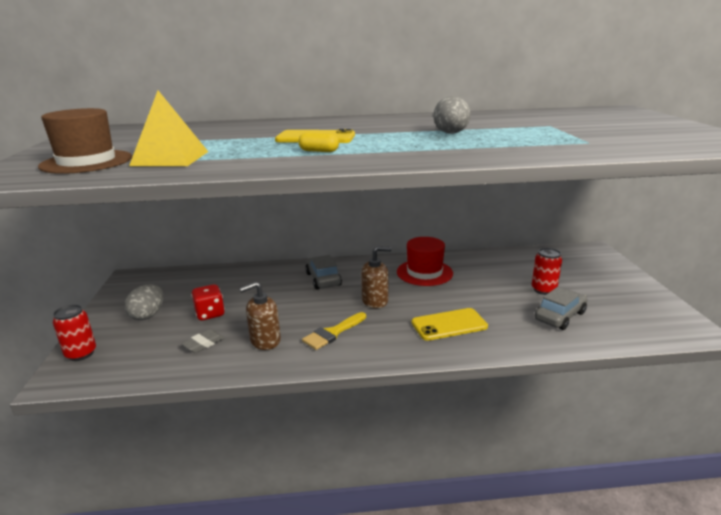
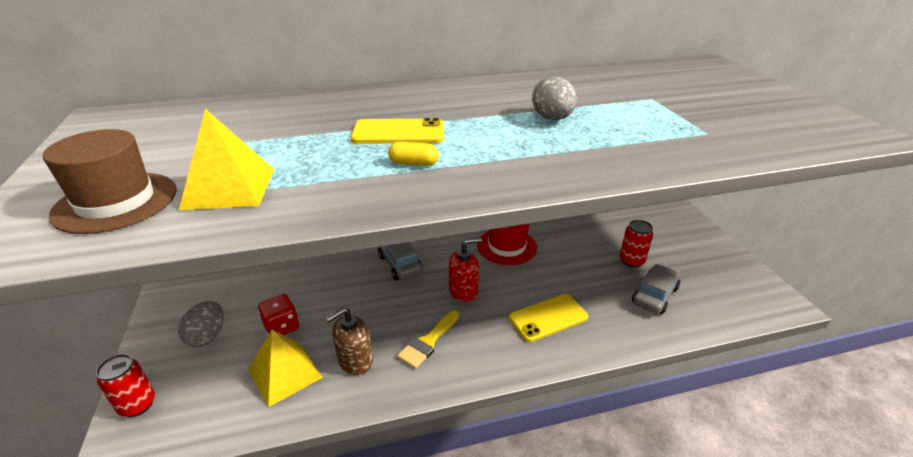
camera: 10 degrees left, 10 degrees up
(203, 344) = (285, 373): grey eraser -> yellow pyramid
(375, 301) = (463, 291): brown soap dispenser -> red soap dispenser

